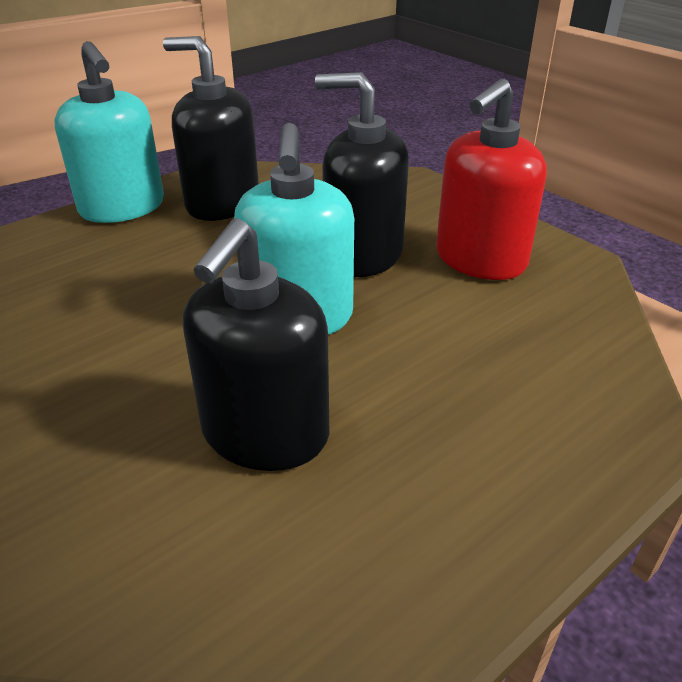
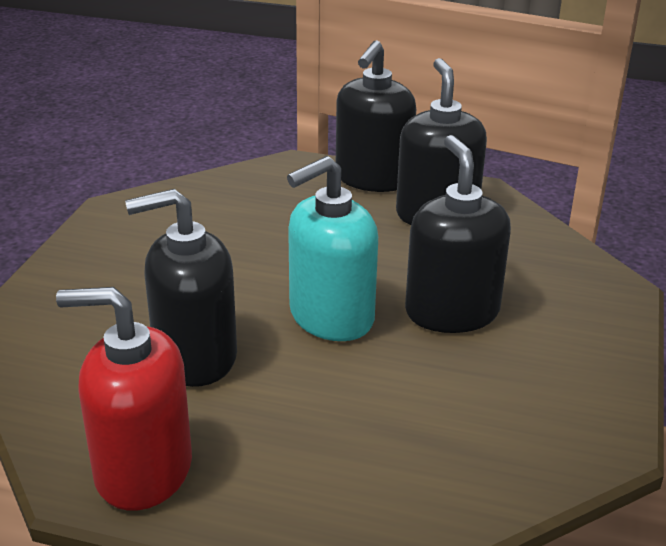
camera: 55 degrees right, 5 degrees down
(122, 208) = (372, 179): turquoise soap dispenser -> black soap dispenser
(480, 260) = (526, 378): red soap dispenser -> red soap dispenser (142, 470)

